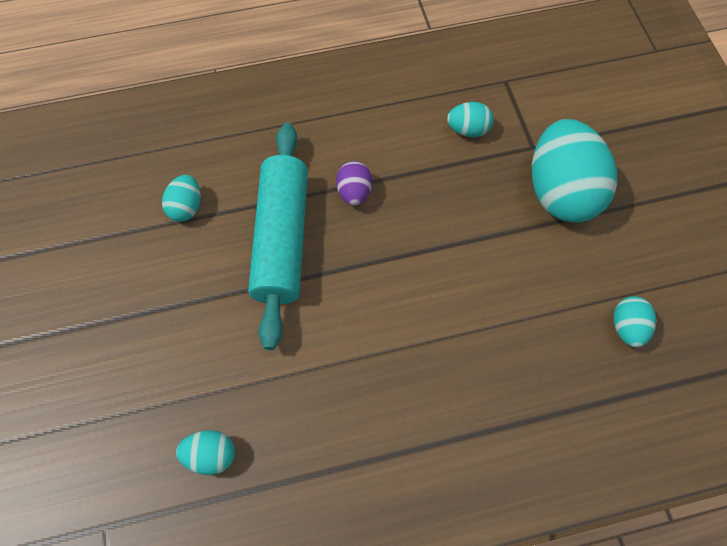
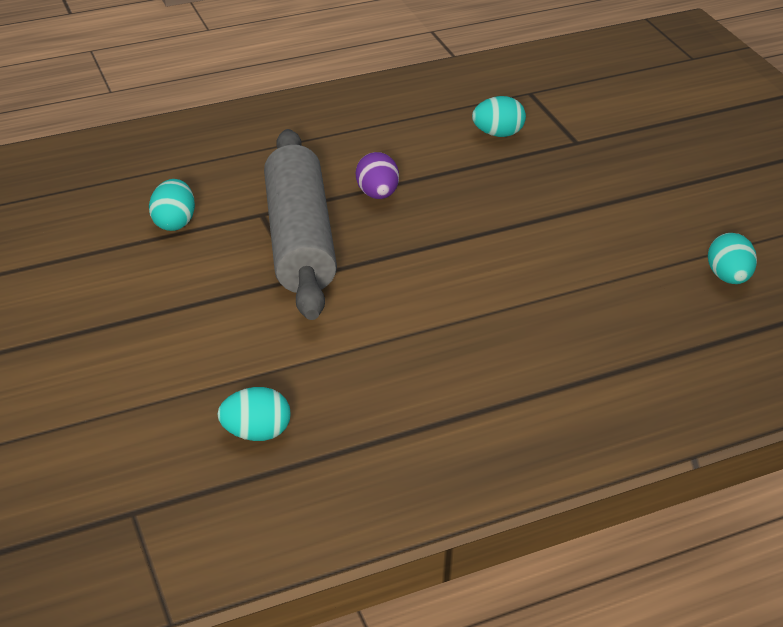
camera: 10 degrees left, 25 degrees down
(282, 239) = (300, 239): turquoise rolling pin -> grey rolling pin
(561, 192) = (619, 175): turquoise egg -> none

